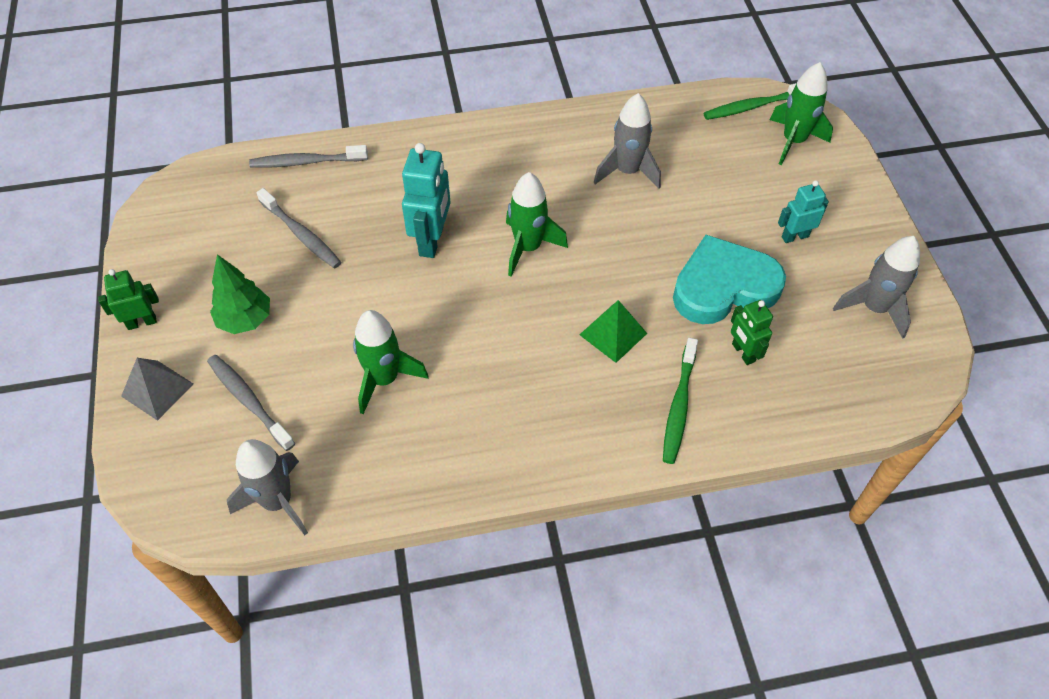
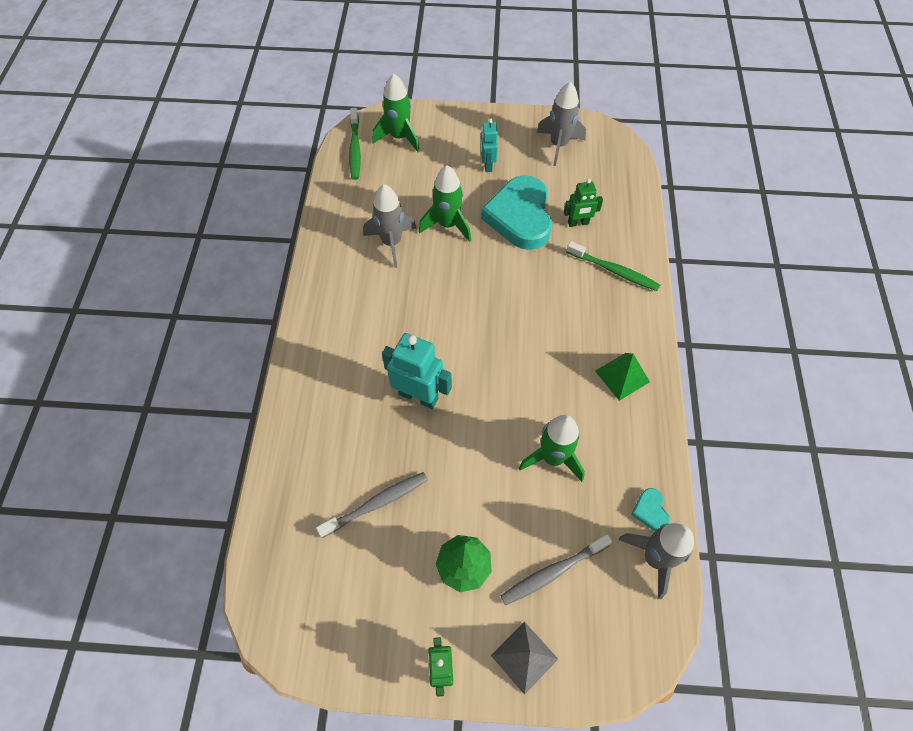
camera: 75 degrees left, 5 degrees up
(306, 162) = (285, 487): grey toothbrush -> none
(336, 490) = (650, 511): none -> turquoise heart
(528, 248) = (448, 327): green rocket -> green rocket (447, 225)
(613, 334) = (545, 293): green pyramid -> green pyramid (622, 376)

